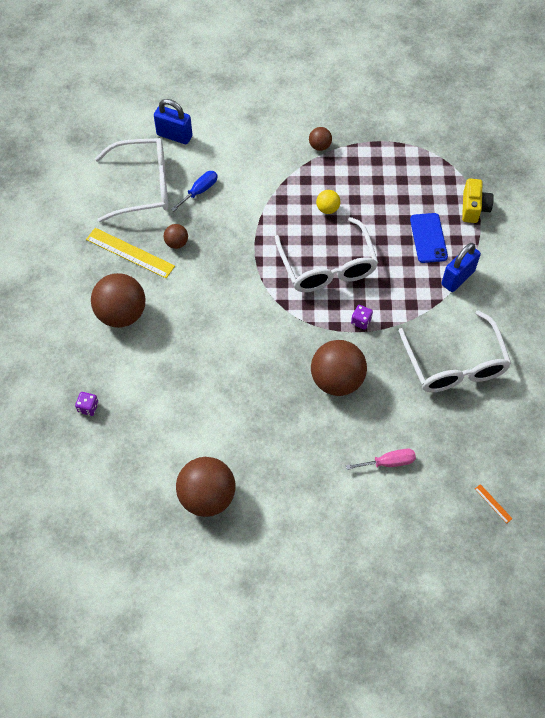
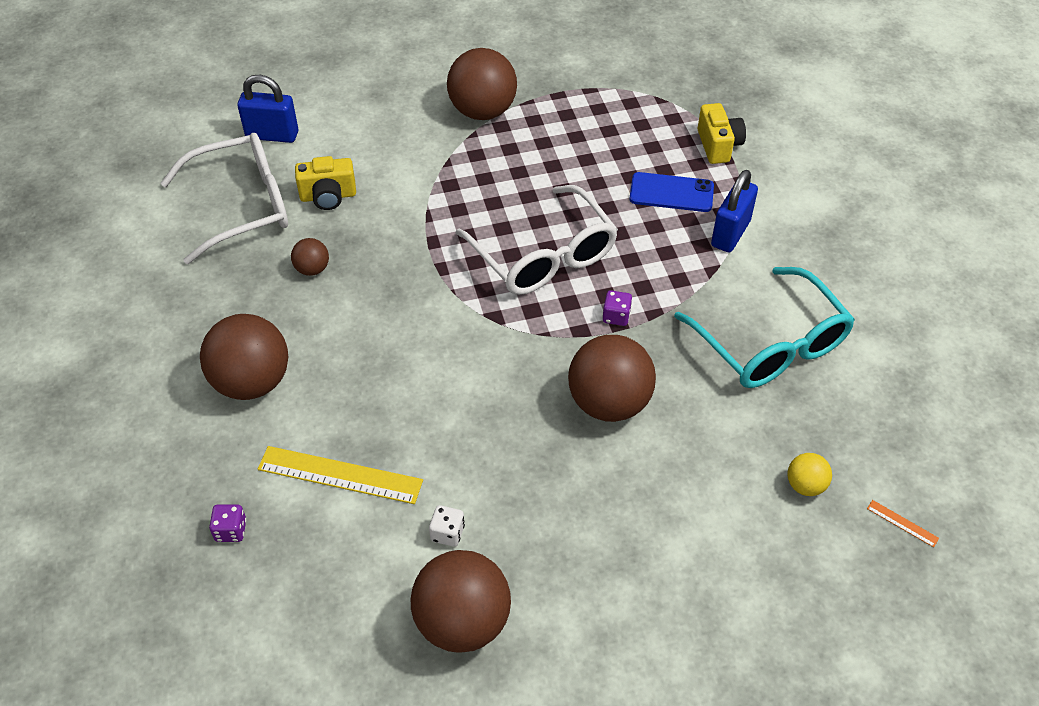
camera: 15 degrees left, 10 degrees down
(130, 253) = (244, 296): yellow ruler -> yellow ruler (340, 475)
(199, 191) = (328, 196): blue screwdriver -> yellow camera
(213, 440) = (447, 533): none -> white dice
(319, 146) = (482, 111): brown ball -> brown ball, size x2.09
(327, 209) = (519, 184): yellow ball -> yellow ball (805, 485)
(388, 462) = (727, 501): pink screwdriver -> none
(428, 238) = (671, 193): blue phone -> blue phone turned 60 degrees counterclockwise
(455, 364) = (770, 344): white glasses -> turquoise glasses

